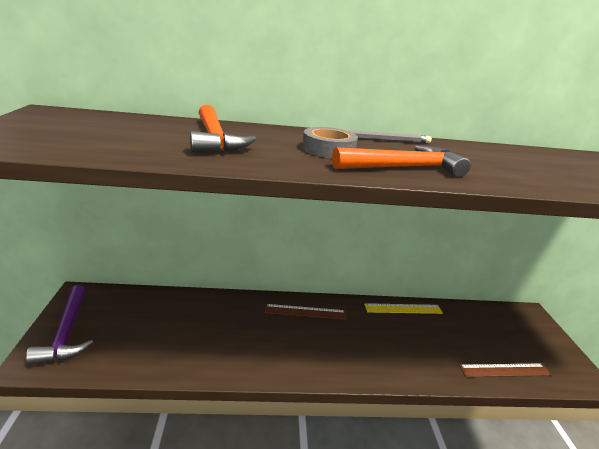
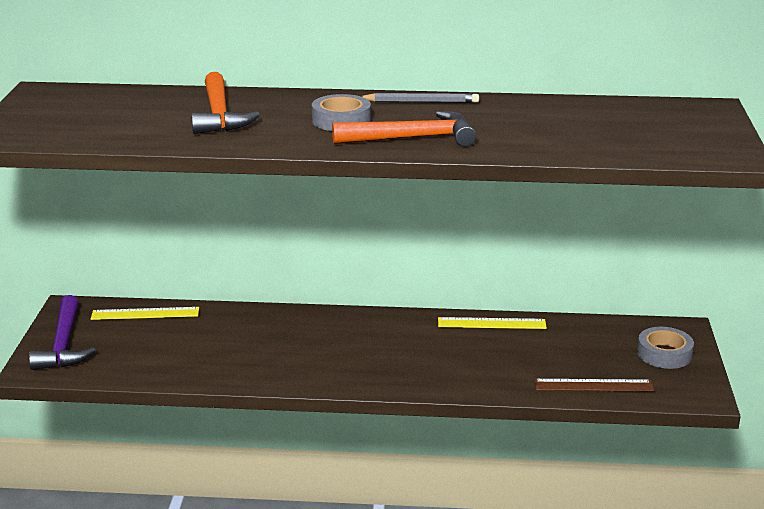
camera: 10 degrees right, 0 degrees up
(141, 300) = (145, 313): none -> yellow ruler
(305, 312) = (353, 326): brown ruler -> none
(534, 336) = (664, 354): none -> grey tape

